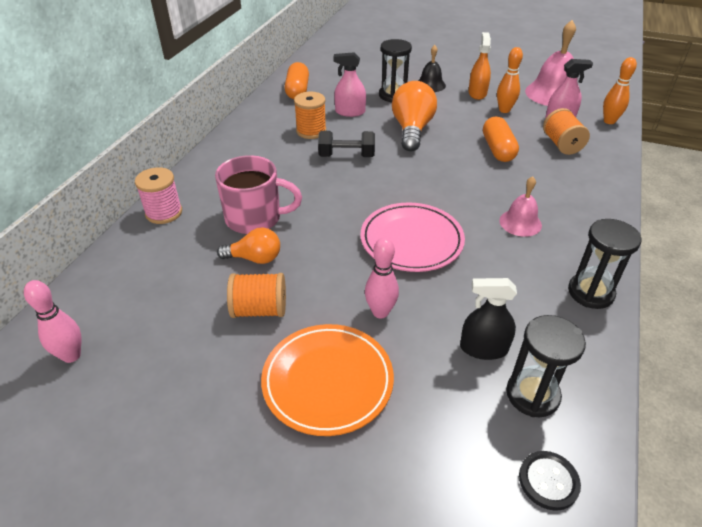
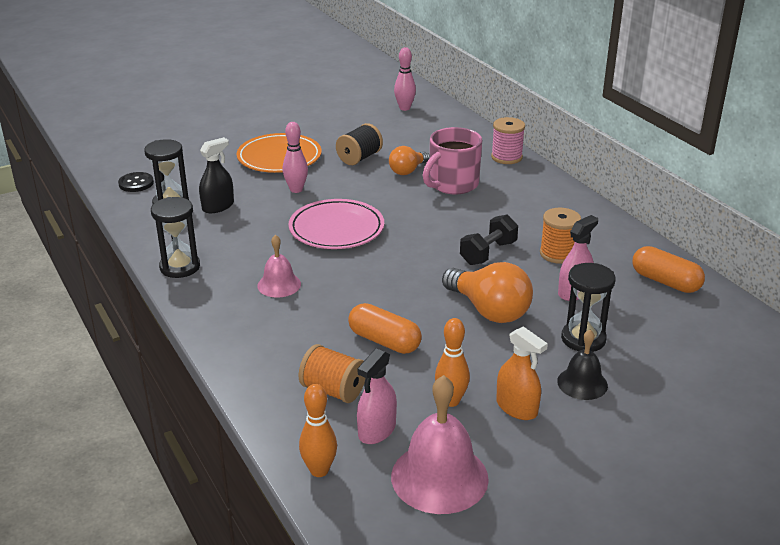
camera: 130 degrees right, 10 degrees down
(259, 309) = (359, 158): orange spool -> black spool

